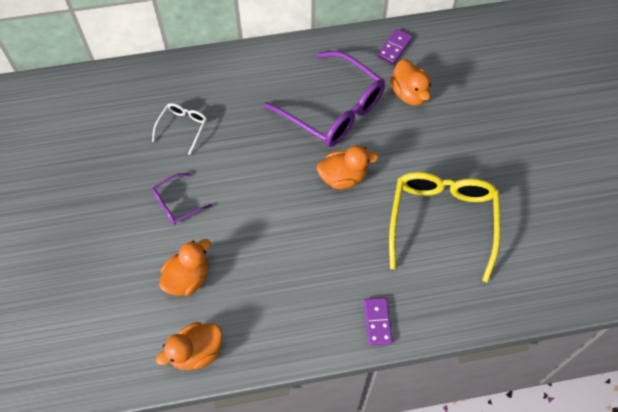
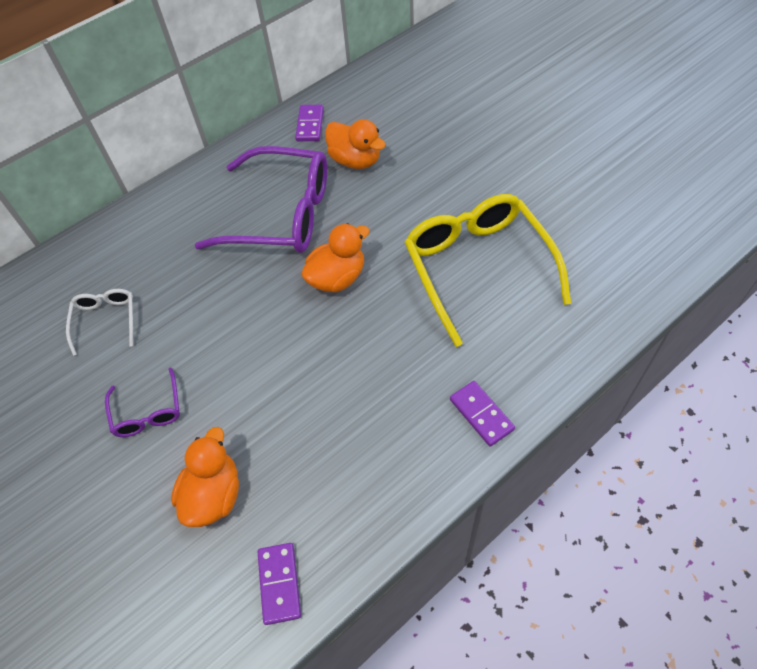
camera: 25 degrees left, 5 degrees down
(177, 203) = (148, 411): purple glasses -> purple glasses turned 45 degrees counterclockwise
(196, 352) = (279, 583): orange duck -> purple domino

